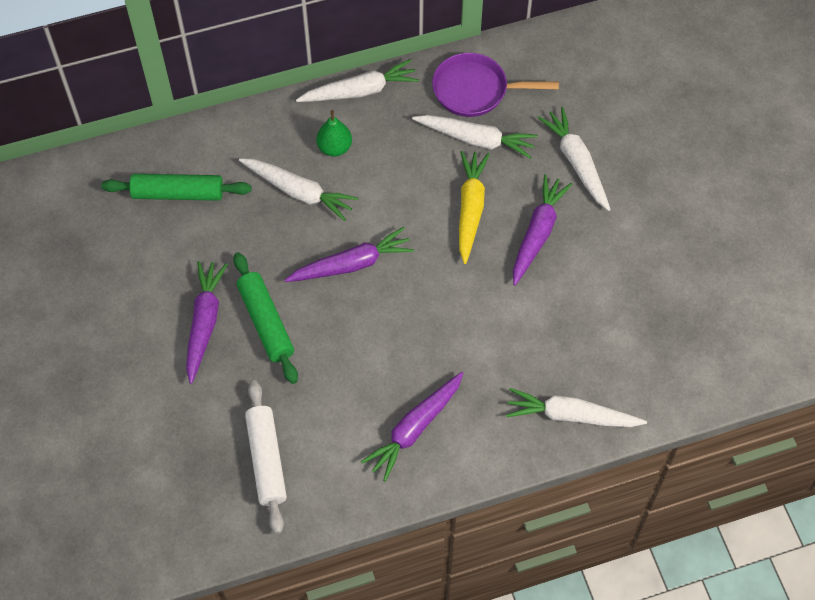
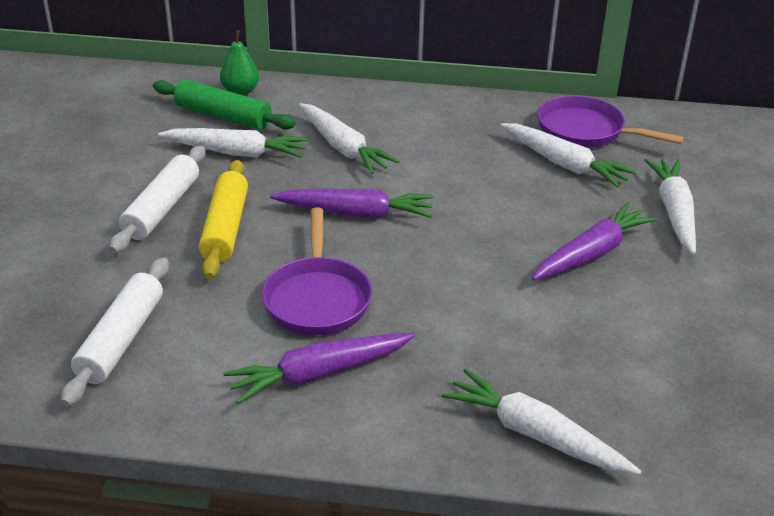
camera: 25 degrees right, 25 degrees down
(204, 323) = (162, 209): purple carrot -> white rolling pin
(266, 322) = (225, 228): green rolling pin -> yellow rolling pin
(334, 148) = (405, 129): green pear -> green pear (240, 91)
(360, 91) = (461, 101): white carrot -> white carrot (236, 153)
(374, 362) = (317, 298): none -> purple pan
(470, 209) = (522, 211): yellow carrot -> none

